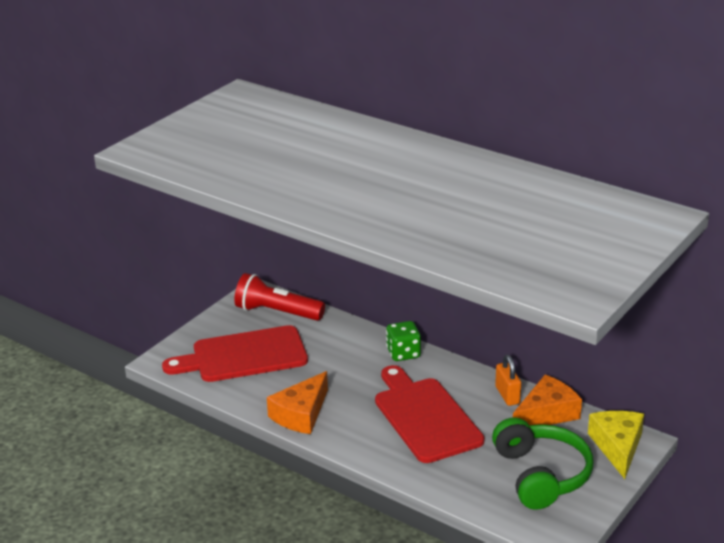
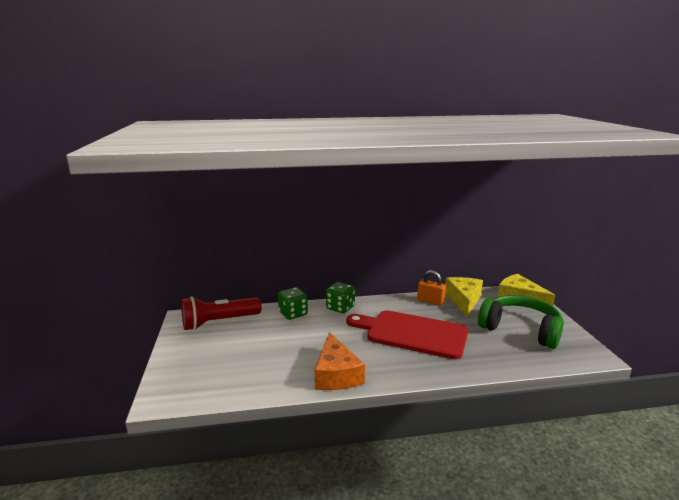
camera: 45 degrees left, 10 degrees down
(243, 356) = (233, 359): red cutting board -> none
(350, 337) = (293, 314): none -> green dice
(546, 413) = (463, 300): orange cheese -> yellow cheese

